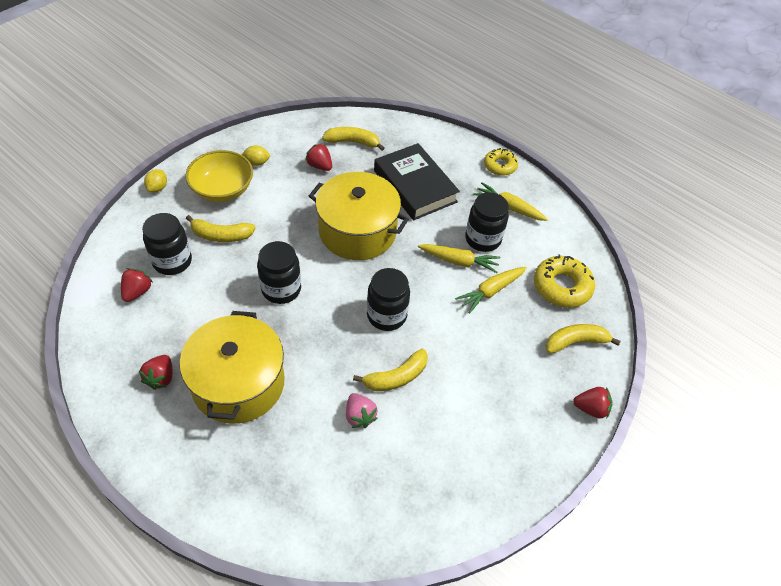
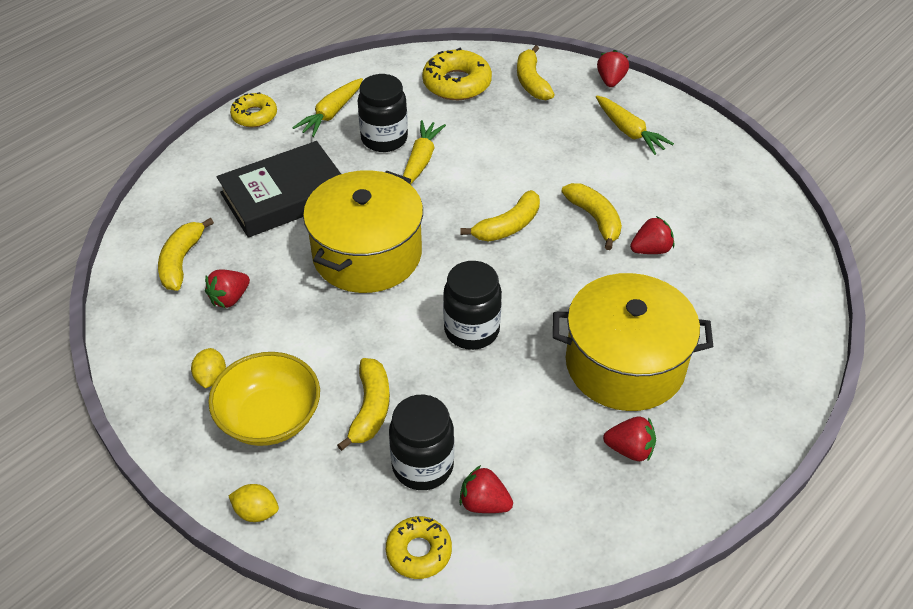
camera: 85 degrees left, 5 degrees down
(112, 259) = (419, 551): none -> yellow donut
(359, 416) = (651, 249): pink strawberry -> red strawberry
(386, 315) = (508, 226): black jar -> yellow banana
(491, 291) = (466, 137): yellow carrot -> yellow carrot (629, 131)

